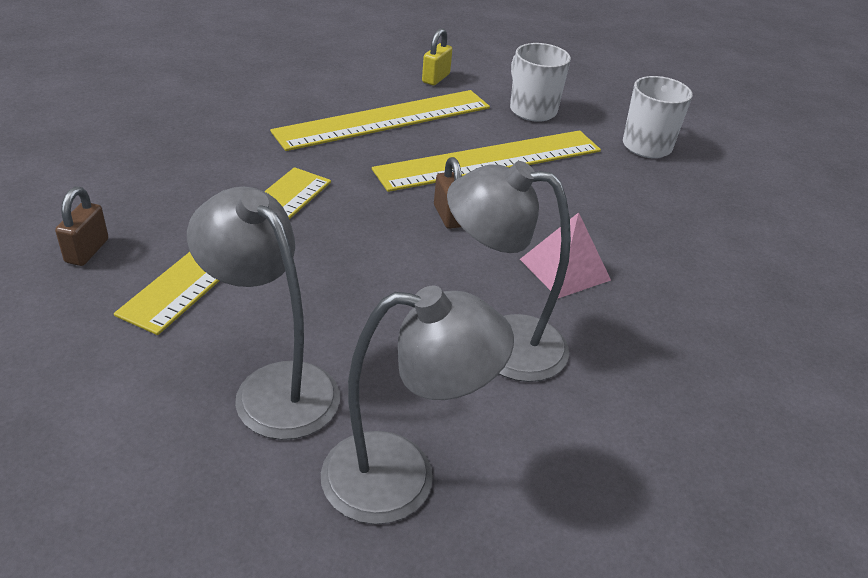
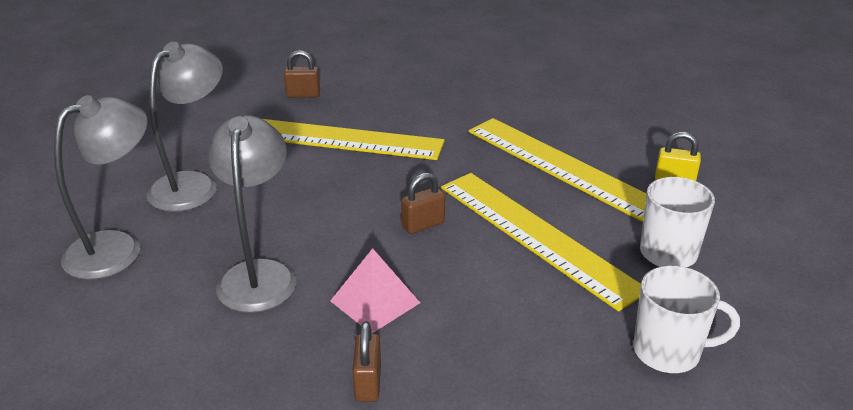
camera: 80 degrees right, 5 degrees down
(402, 478) = (117, 248): grey lamp -> grey lamp turned 120 degrees counterclockwise
(676, 293) = (368, 383): none -> brown padlock

